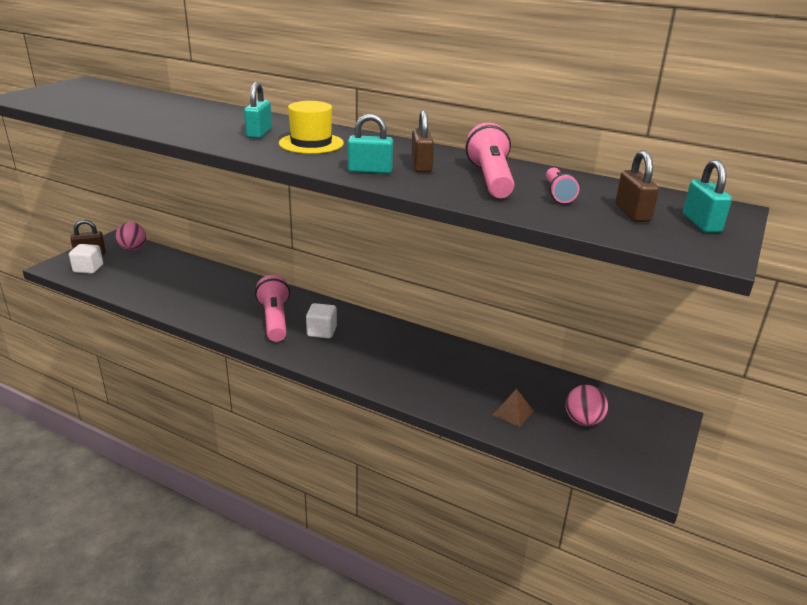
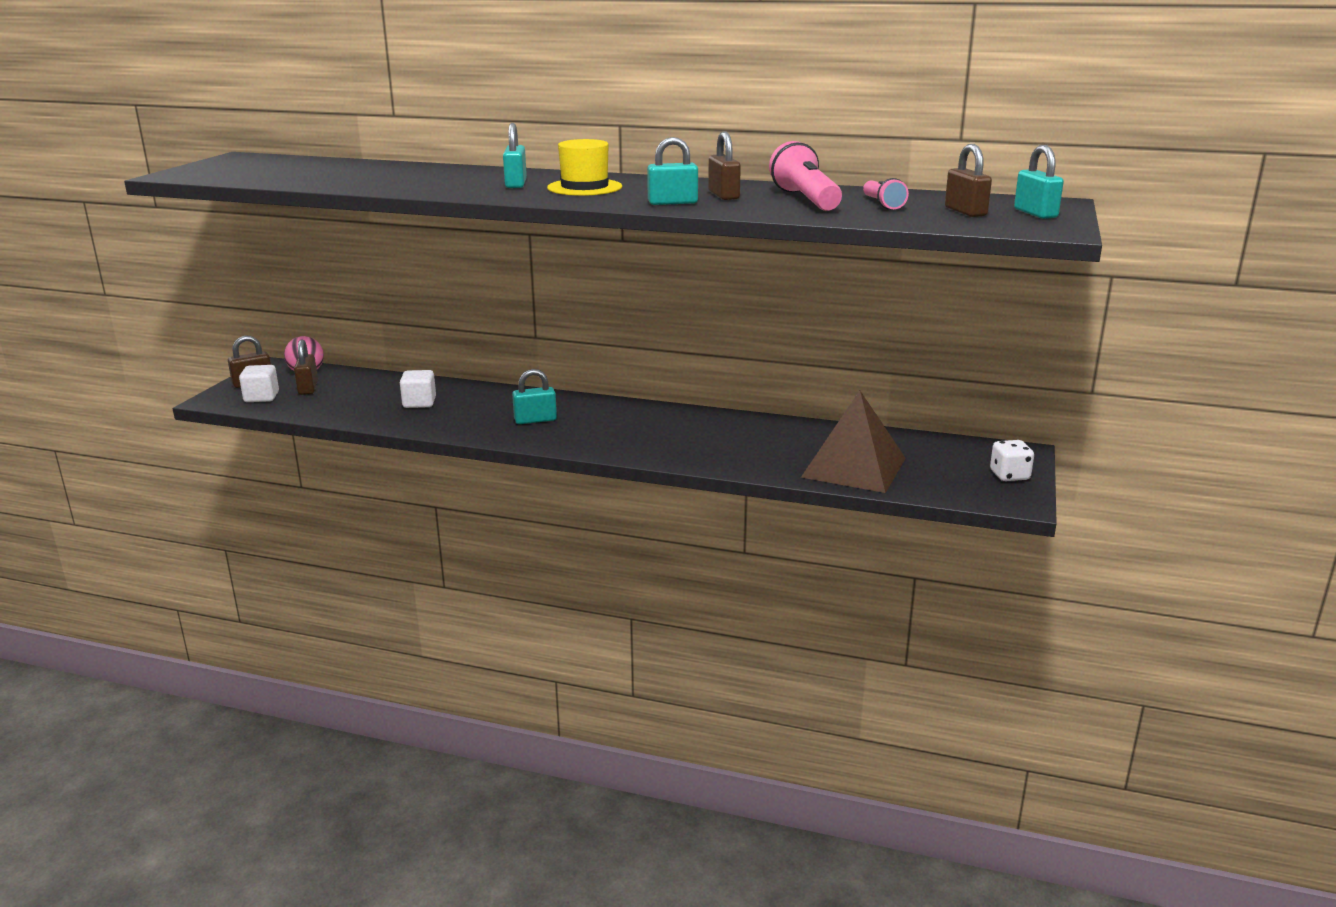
camera: 10 degrees left, 5 degrees down
(125, 264) = (308, 388): none -> brown padlock
(274, 320) = (535, 420): pink flashlight -> turquoise padlock
(322, 331) = (599, 424): white cube -> white cube (419, 403)
(513, 413) = (854, 467): brown pyramid -> brown pyramid, size x2.41
(583, 421) = (932, 465): pink ball -> none
(650, 445) = (1009, 475): none -> white dice

